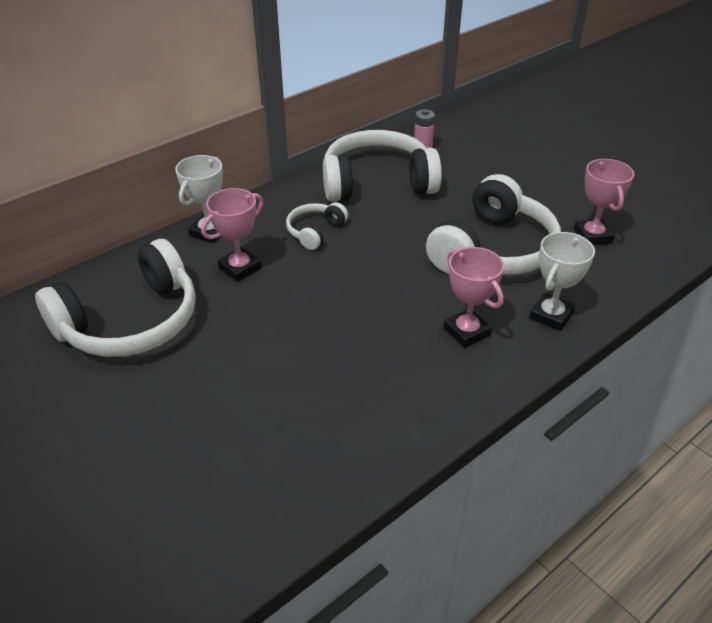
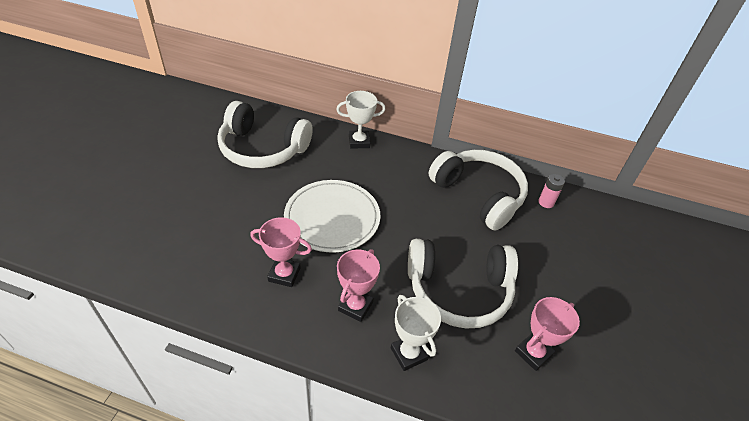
camera: 55 degrees right, 5 degrees up
(240, 268) = (336, 169): pink trophy -> pink trophy (284, 274)
(315, 232) = (398, 187): white headphones -> none
(319, 302) = (332, 218): none -> white plate
(551, 315) = (409, 354): white trophy -> white trophy turned 60 degrees clockwise

